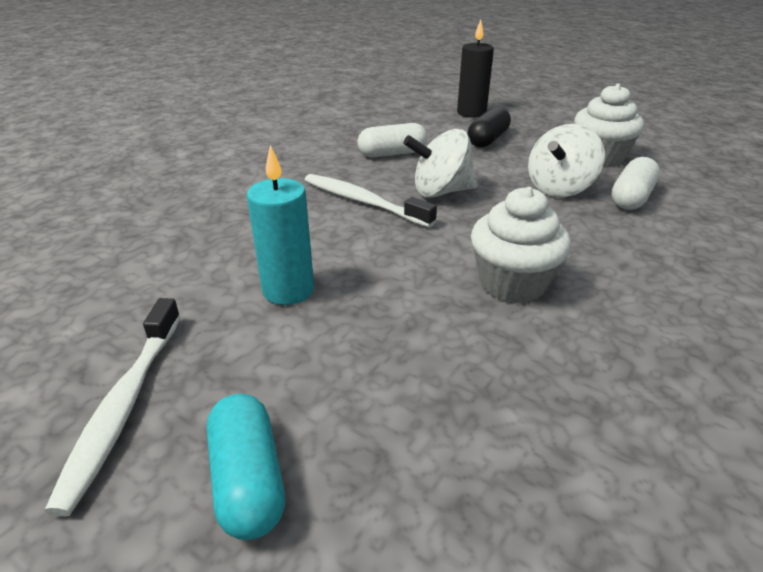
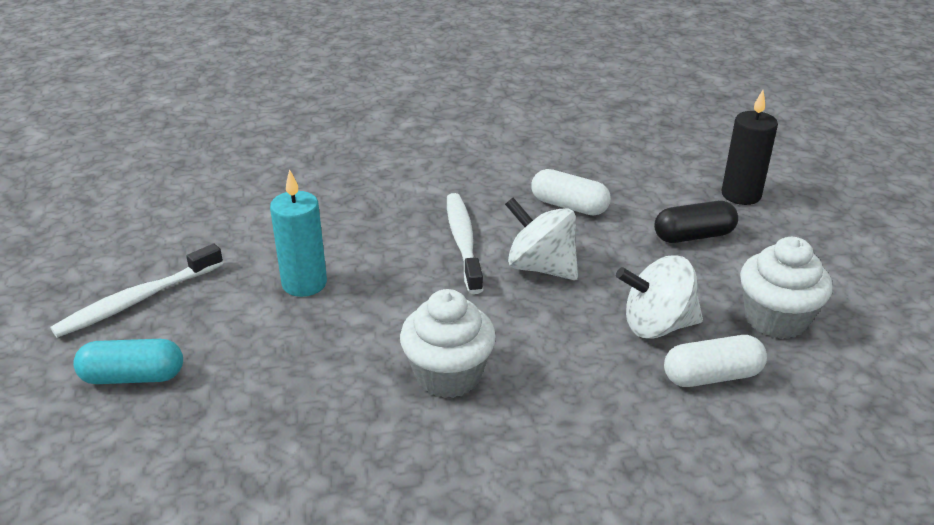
camera: 45 degrees right, 0 degrees up
(248, 480) = (133, 377): turquoise capsule -> turquoise capsule turned 60 degrees clockwise

